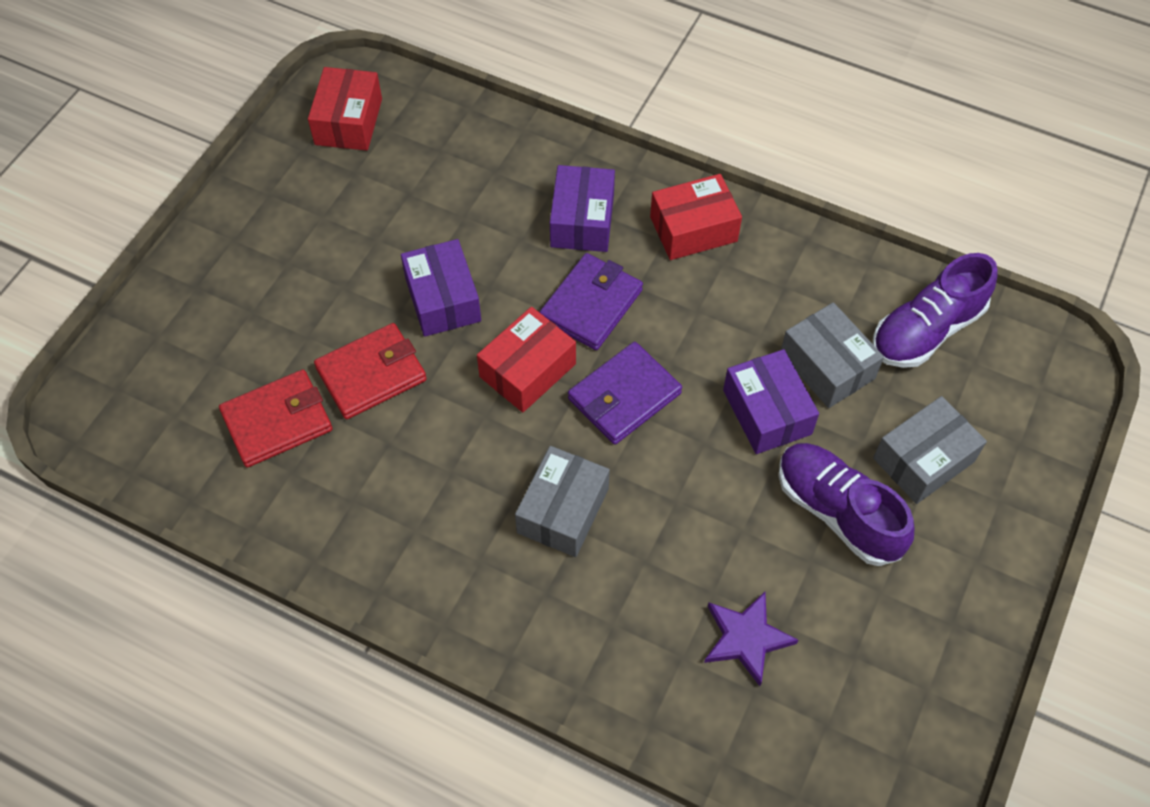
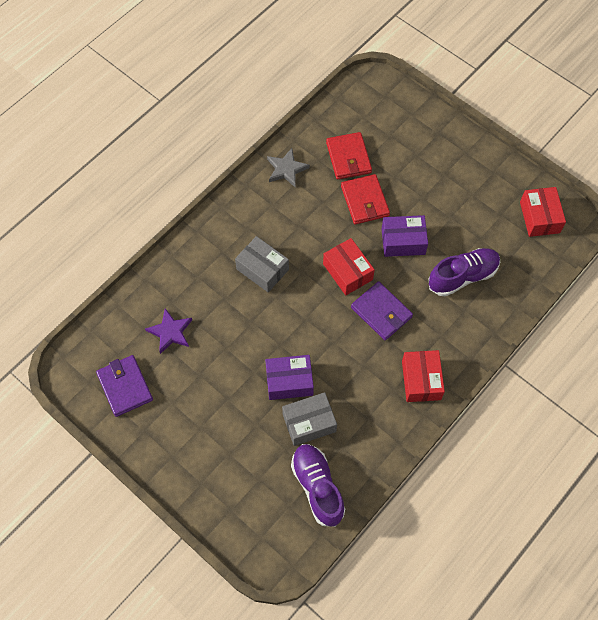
camera: 105 degrees right, 5 degrees up
(325, 525) = (286, 169): none -> grey star
(348, 121) = (539, 217): red box -> red box turned 60 degrees clockwise
(582, 221) = (440, 322): purple box -> none
(624, 396) = (319, 314): purple wallet -> purple wallet (125, 387)
(837, 511) = (221, 397): purple shoe -> purple shoe (463, 276)
(923, 460) = (237, 452): grey box -> none

